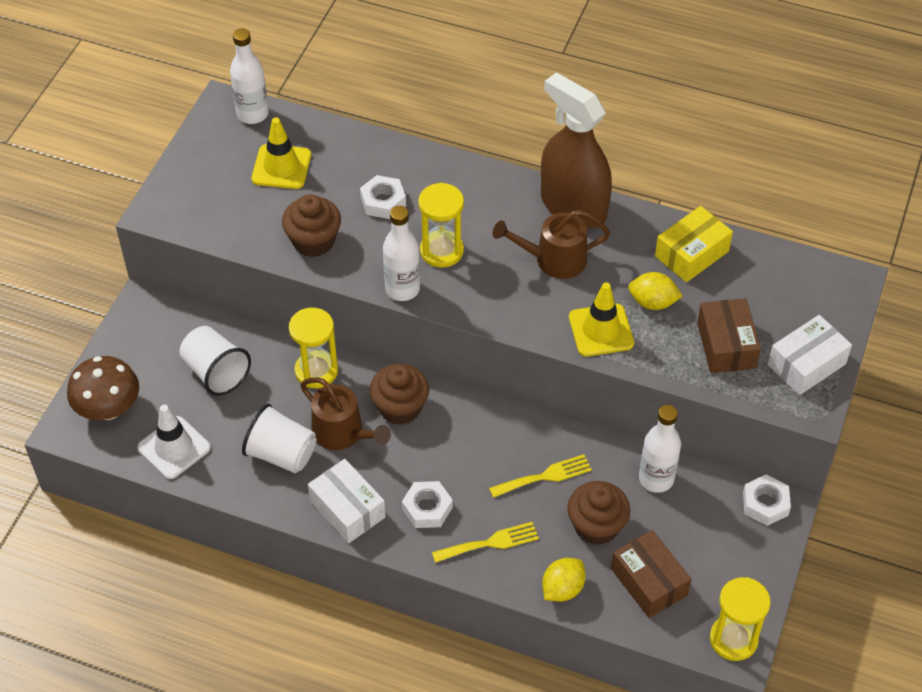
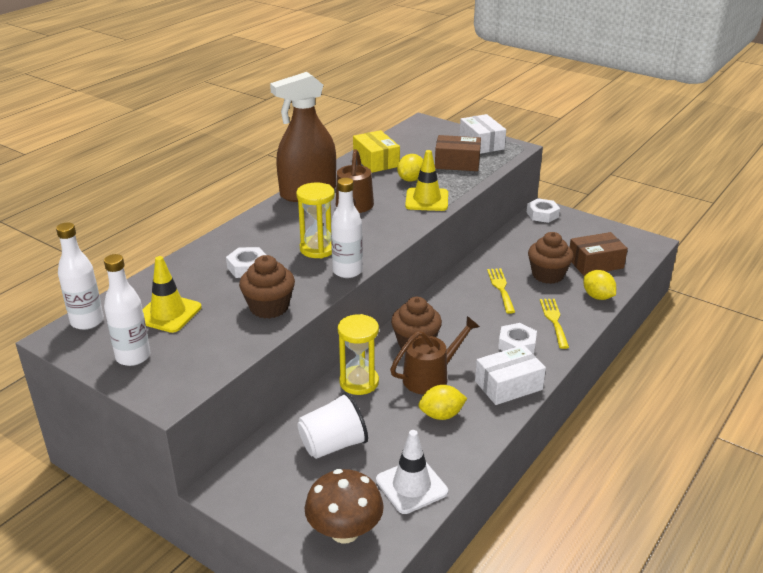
camera: 75 degrees left, 20 degrees down
(282, 454) = (441, 415): white cup -> yellow lemon
(656, 479) = (514, 247): white bottle -> white bottle (133, 357)
(733, 639) = (641, 242): yellow hourglass -> none

